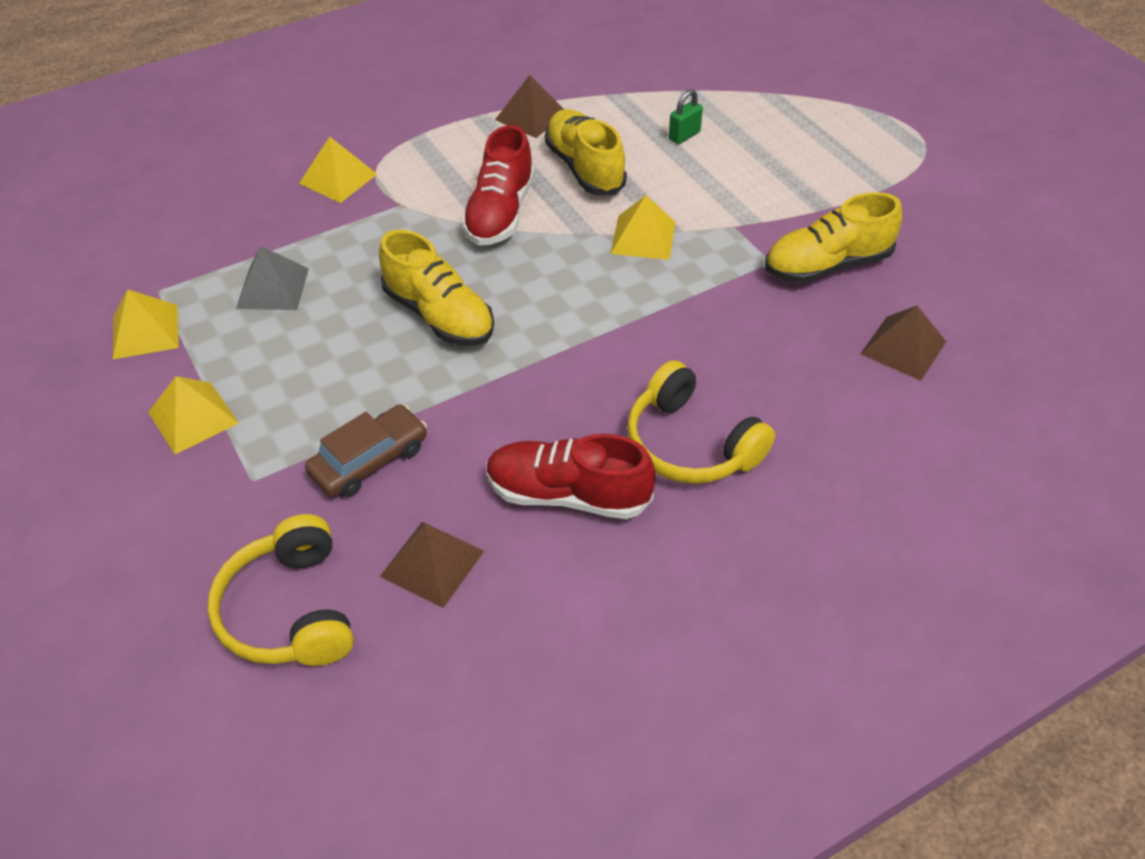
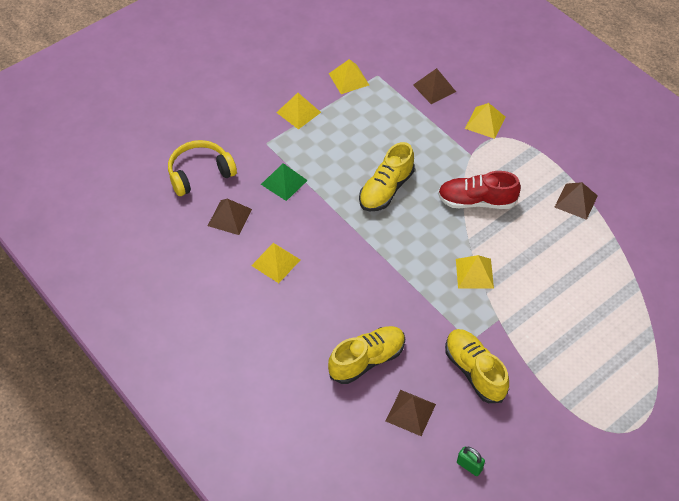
camera: 80 degrees right, 5 degrees up
(231, 223) = (434, 88): none -> brown pyramid
(272, 288) = (390, 117): grey pyramid -> none
(369, 460) = (284, 182): brown car -> green pyramid
(568, 495) = (276, 262): red shoe -> yellow pyramid
(584, 168) = (531, 236): yellow shoe -> yellow shoe (367, 360)
(684, 136) = (583, 285): green padlock -> green padlock (469, 466)
(690, 444) = (316, 310): yellow headphones -> none

